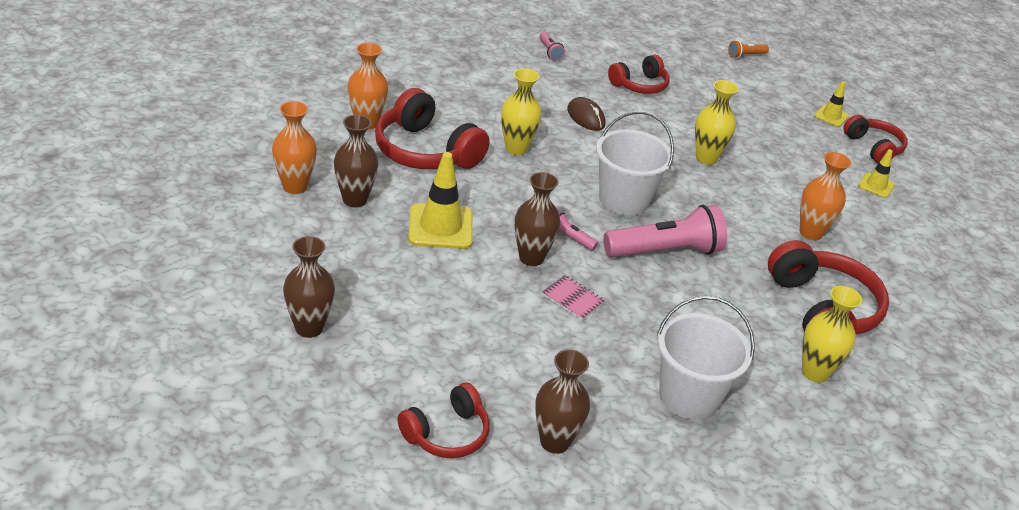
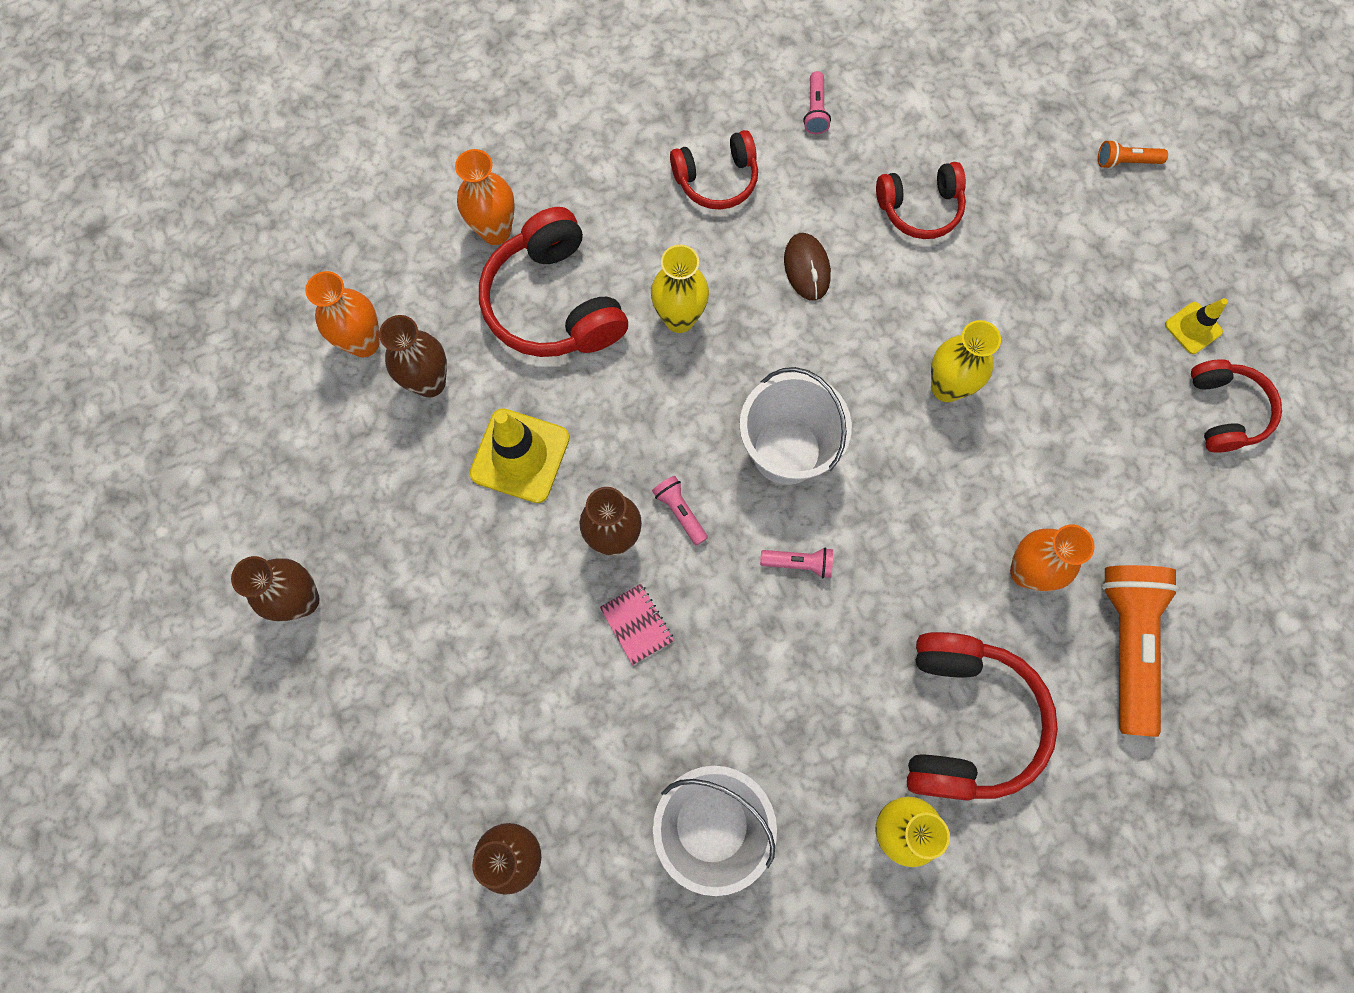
camera: 25 degrees right, 35 degrees up
(447, 434) = (400, 807): red headphones -> red headphones (717, 179)
(665, 251) = (799, 563): pink flashlight -> pink flashlight, size x0.45
(876, 185) = (1181, 495): yellow traffic cone -> none
(893, 256) = (1126, 644): none -> orange flashlight

